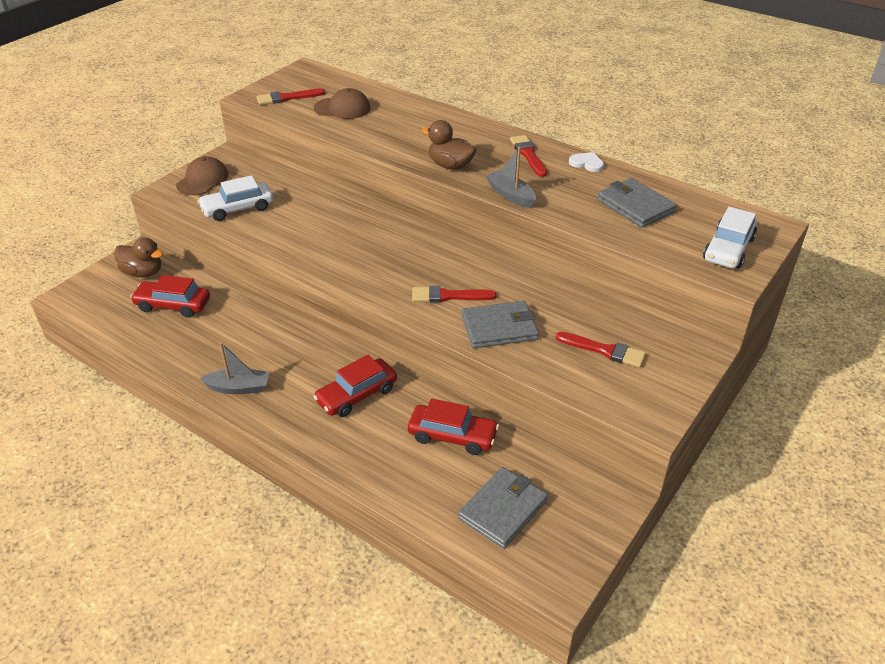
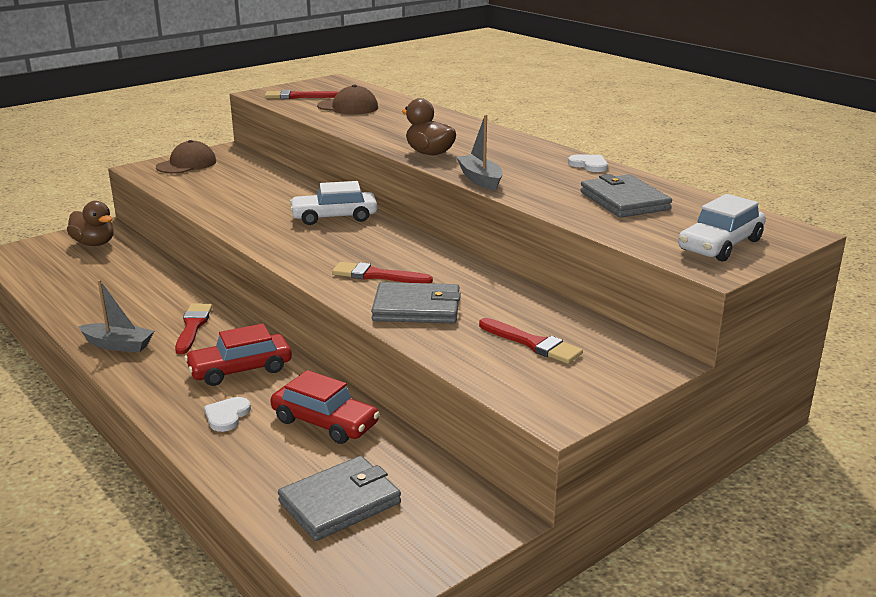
camera: 15 degrees right, 15 degrees down
(173, 305) = (103, 271): red car -> none
(238, 208) = (204, 187): white car -> white car (334, 217)
(373, 445) = (227, 416): none -> white heart
(528, 154) = (525, 153): red brush -> red brush (193, 326)

